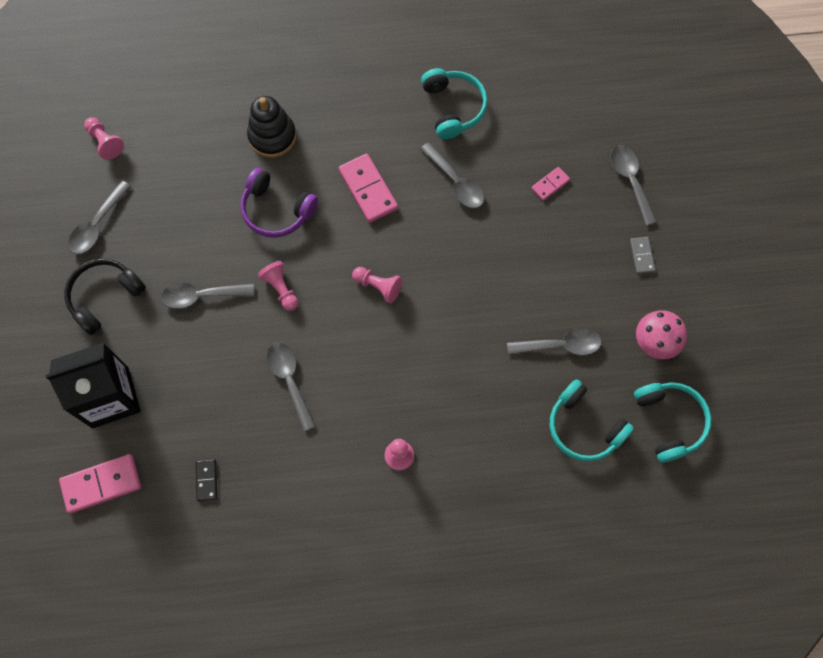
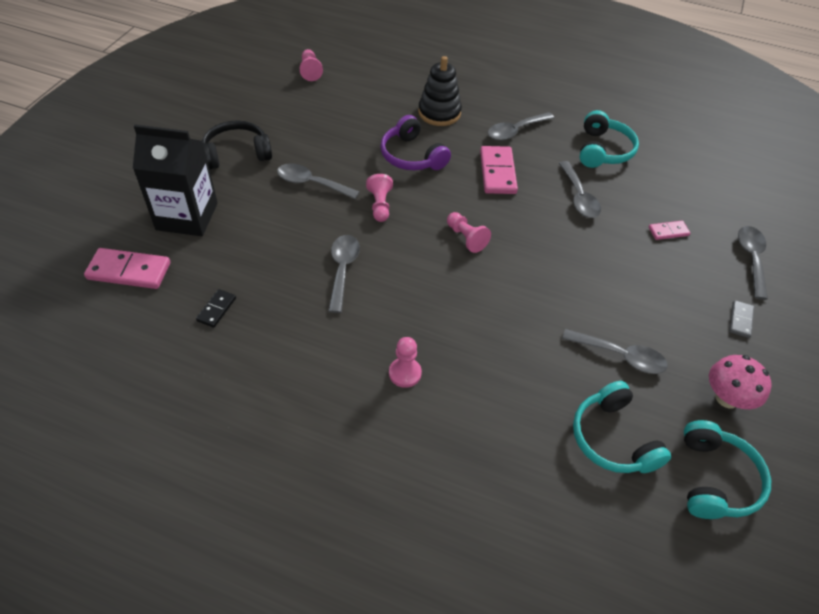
camera: 25 degrees right, 20 degrees down
(97, 225) = (266, 112): grey spoon -> grey spoon (515, 131)

